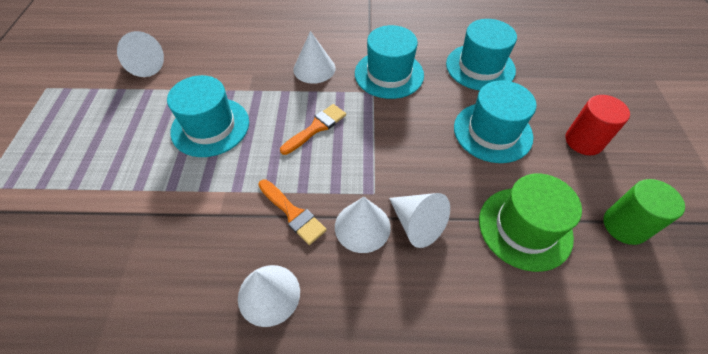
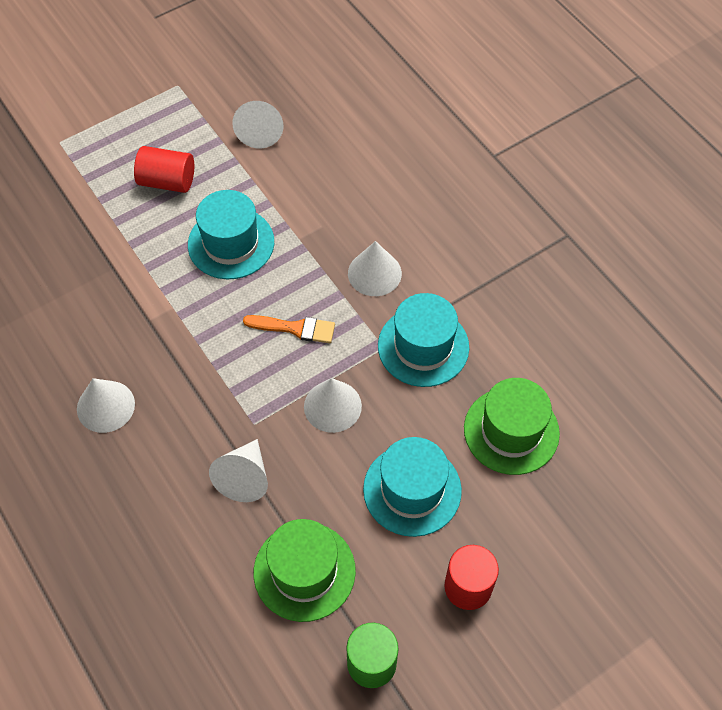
camera: 55 degrees right, 5 degrees up
(114, 136) = (167, 181): none -> red cylinder
(293, 213) = (187, 373): orange brush -> none
(362, 226) = (211, 435): white cone -> white cone (332, 406)
(480, 67) = (511, 431): turquoise hat -> green hat

